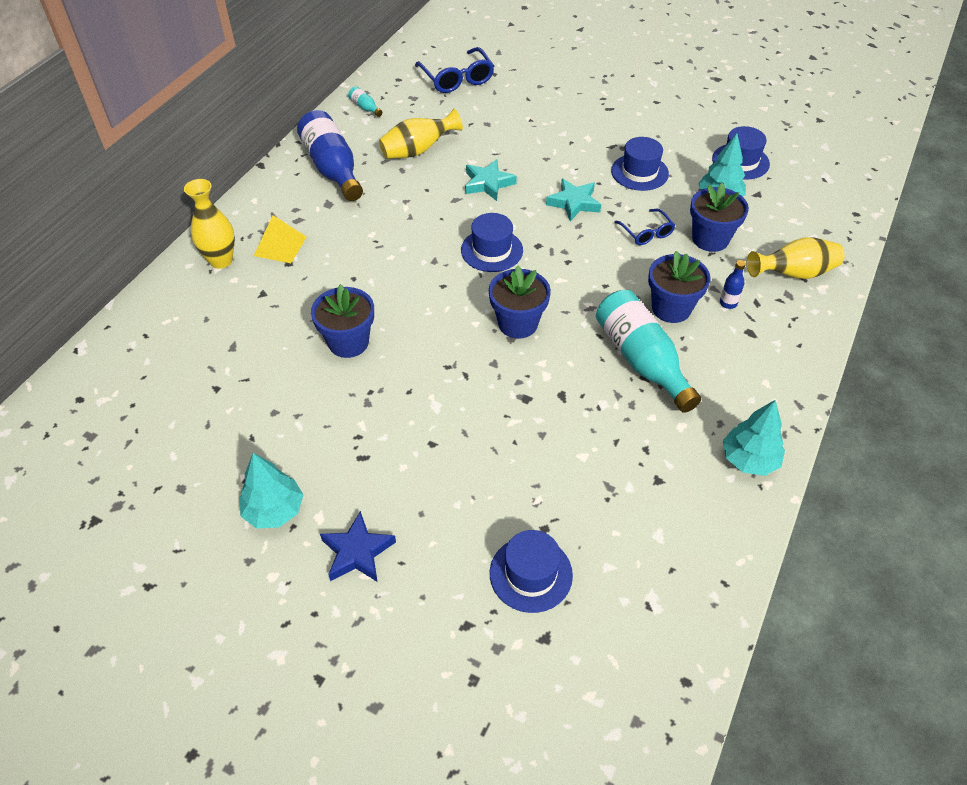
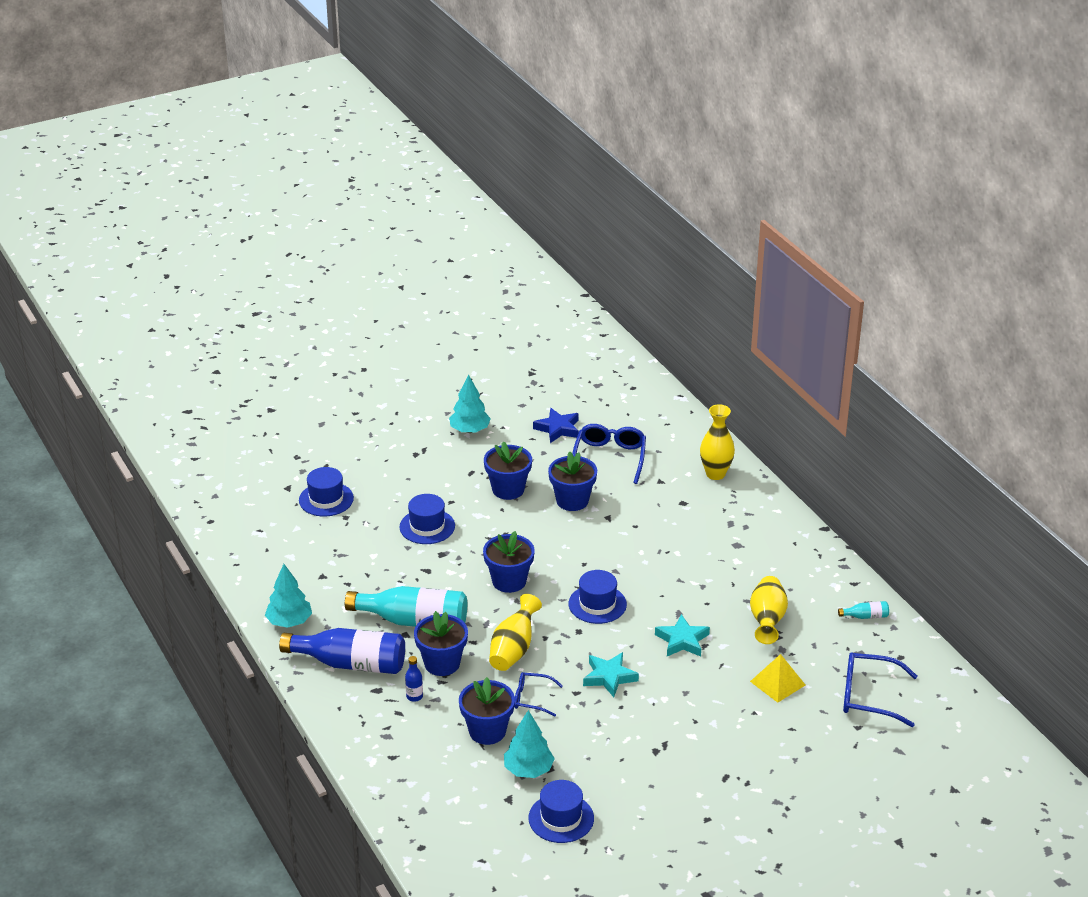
camera: 125 degrees right, 15 degrees down
(246, 350) = (609, 458): none -> blue glasses
(280, 246) = (706, 505): yellow pyramid -> yellow pyramid (777, 683)
(332, 168) = (784, 564): blue bottle -> blue bottle (351, 663)
(357, 552) = (410, 448): blue star -> blue star (558, 429)
(369, 405) = (508, 489): none -> blue flower pot
(639, 172) = (610, 740): blue hat -> blue hat (427, 526)
(794, 274) = (402, 754): yellow vase -> yellow vase (513, 649)

